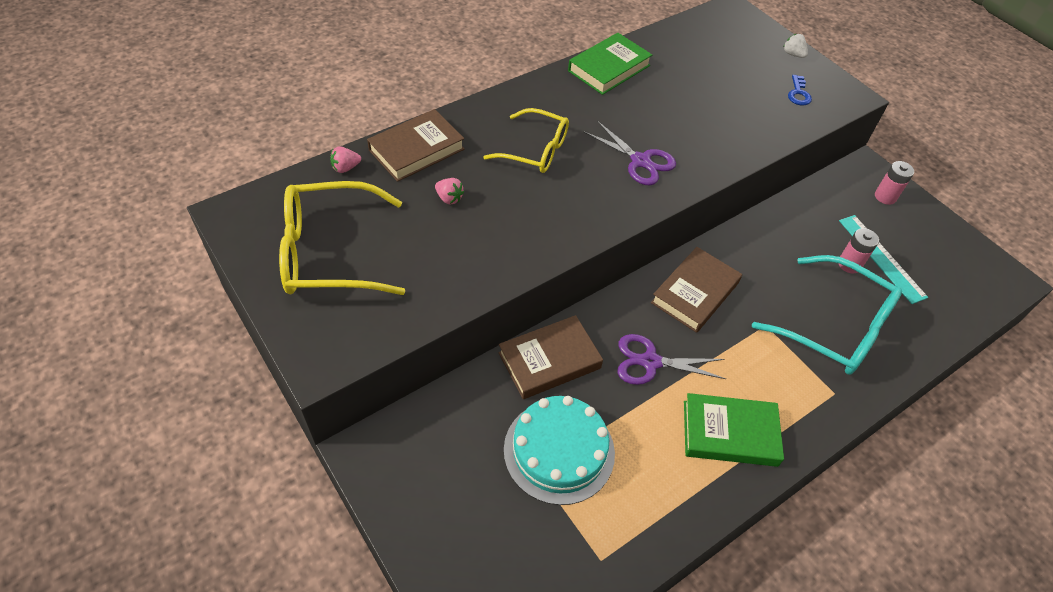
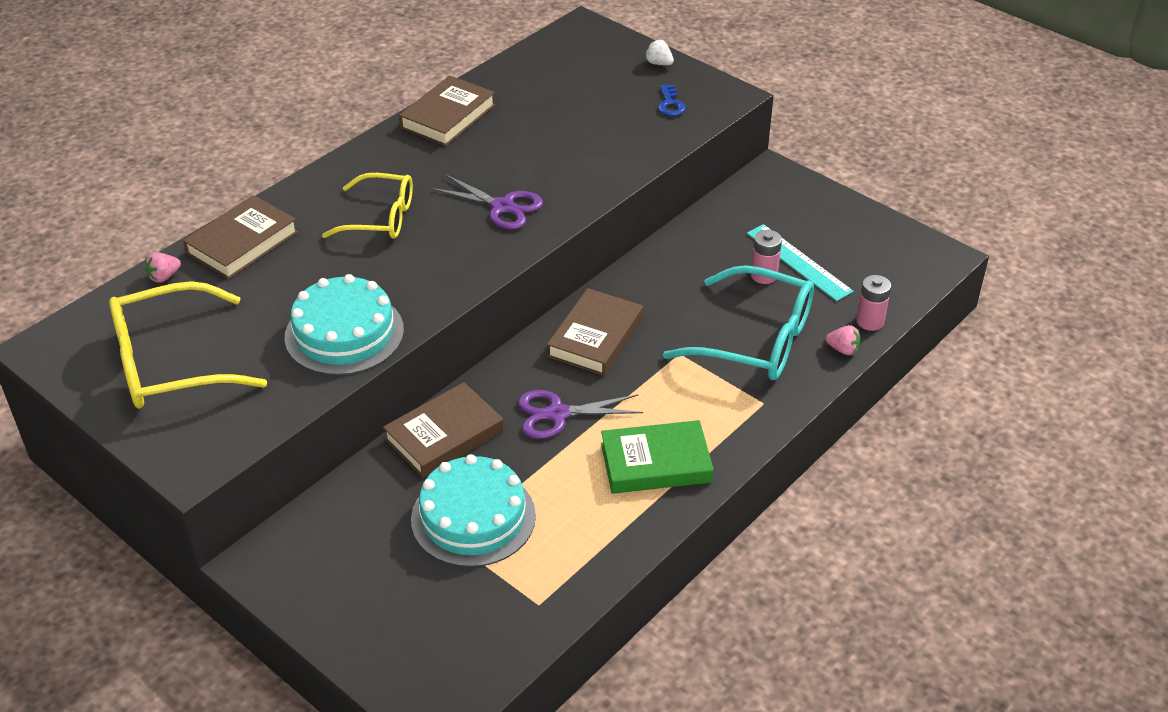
camera: 10 degrees left, 10 degrees down
(449, 198) = (293, 284): pink strawberry -> pink strawberry (843, 349)
(482, 256) = (344, 333): none -> turquoise cake
(609, 68) = (448, 116): green book -> brown book
(885, 197) = (795, 199): pink battery -> pink battery (870, 321)

